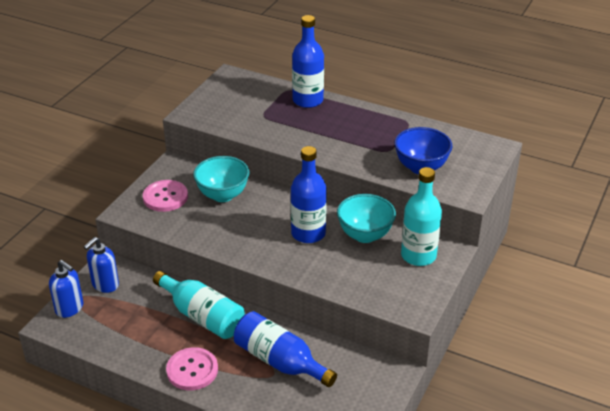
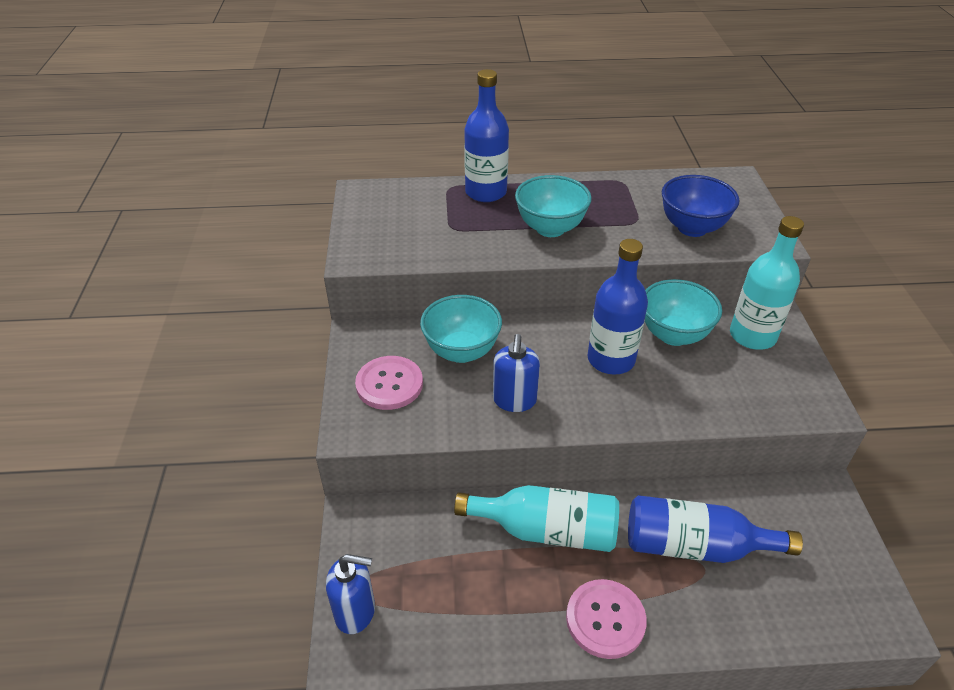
camera: 30 degrees left, 5 degrees up
(105, 284) = (377, 547): blue soap dispenser -> blue soap dispenser (514, 400)
(324, 136) = (550, 228): none -> turquoise bowl

